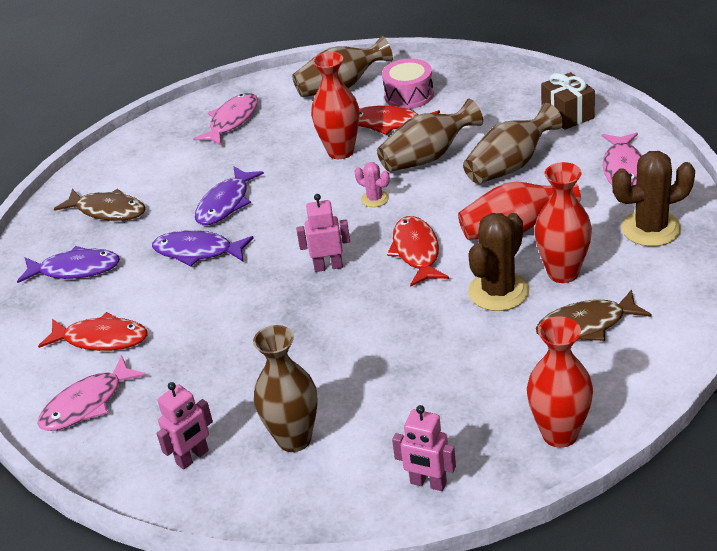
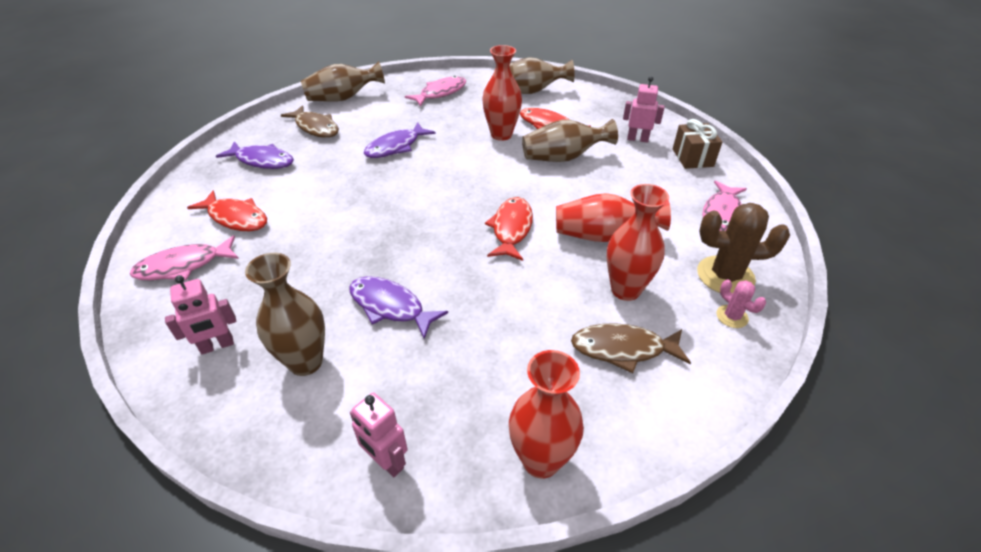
camera: 15 degrees right, 5 degrees up
(197, 251) = (351, 175): purple fish -> purple fish (390, 307)
(328, 266) = (436, 218): pink robot -> pink robot (637, 139)
(375, 199) = (504, 176): pink cactus -> pink cactus (732, 316)
(409, 95) = (575, 110): pink drum -> none
(498, 291) = (560, 287): brown cactus -> none
(510, 166) = (625, 183): brown vase -> brown vase (343, 98)

